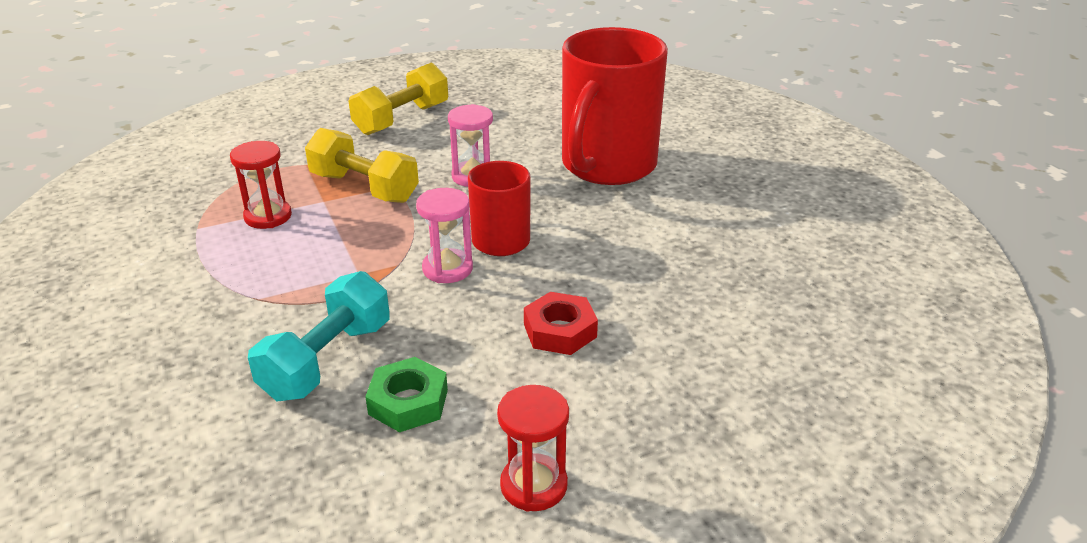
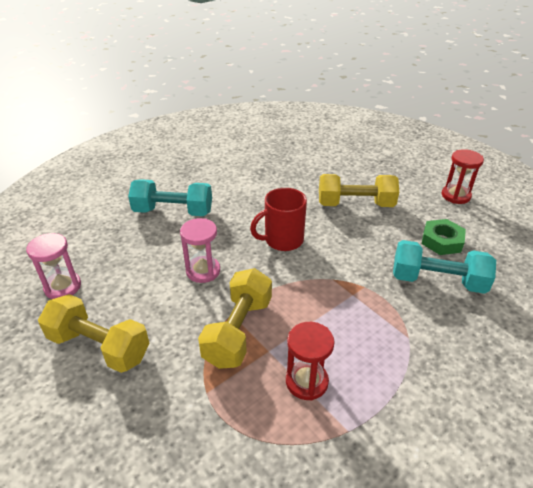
camera: 105 degrees left, 5 degrees up
(447, 269) = (325, 255): pink hourglass -> pink hourglass (63, 287)
(560, 331) = (355, 204): red nut -> yellow dumbbell
(607, 166) = (173, 211): red mug -> turquoise dumbbell

